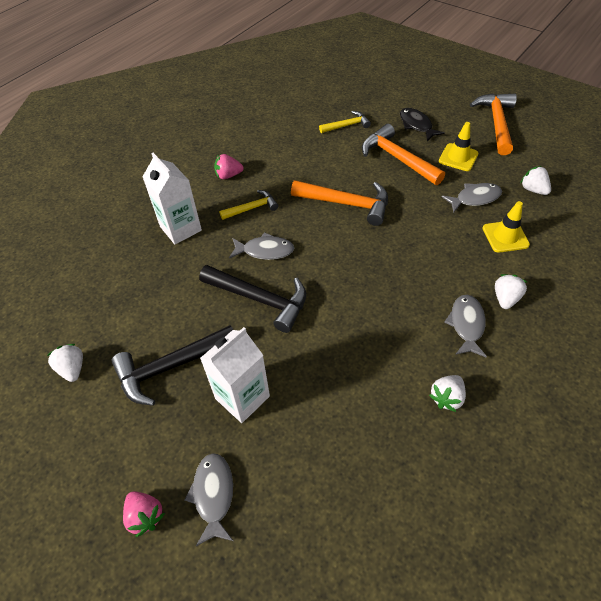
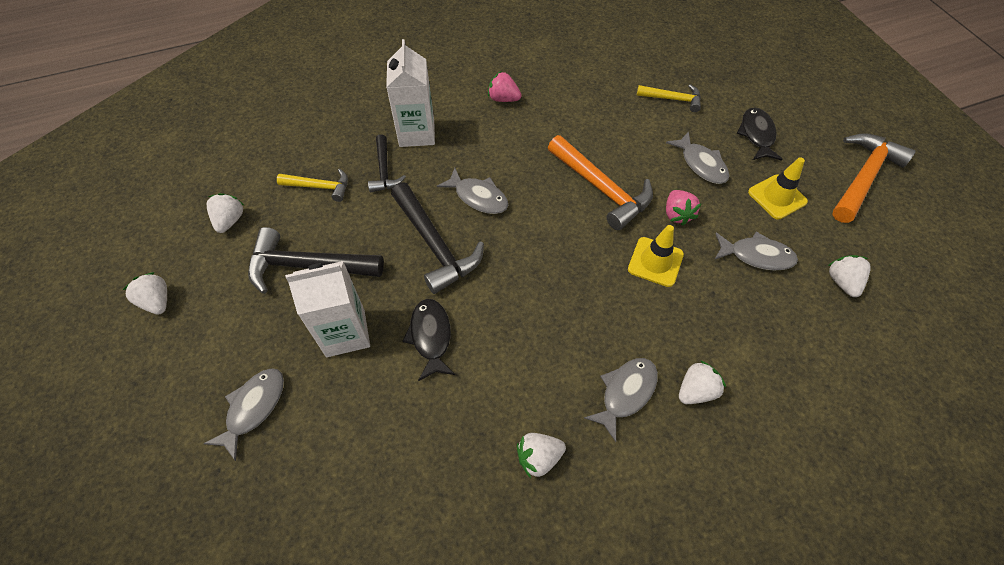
camera: 30 degrees right, 5 degrees up
(57, 466) = (157, 301): none -> white strawberry
(145, 516) = (189, 389): pink strawberry -> pink strawberry (677, 214)
(176, 267) = (384, 170): none -> black hammer
(252, 208) = (500, 145): yellow hammer -> yellow hammer (319, 187)
(309, 363) = (430, 336): none -> black fish
(397, 158) = (701, 164): orange hammer -> grey fish
(505, 236) = (757, 320): yellow traffic cone -> yellow traffic cone (655, 262)

